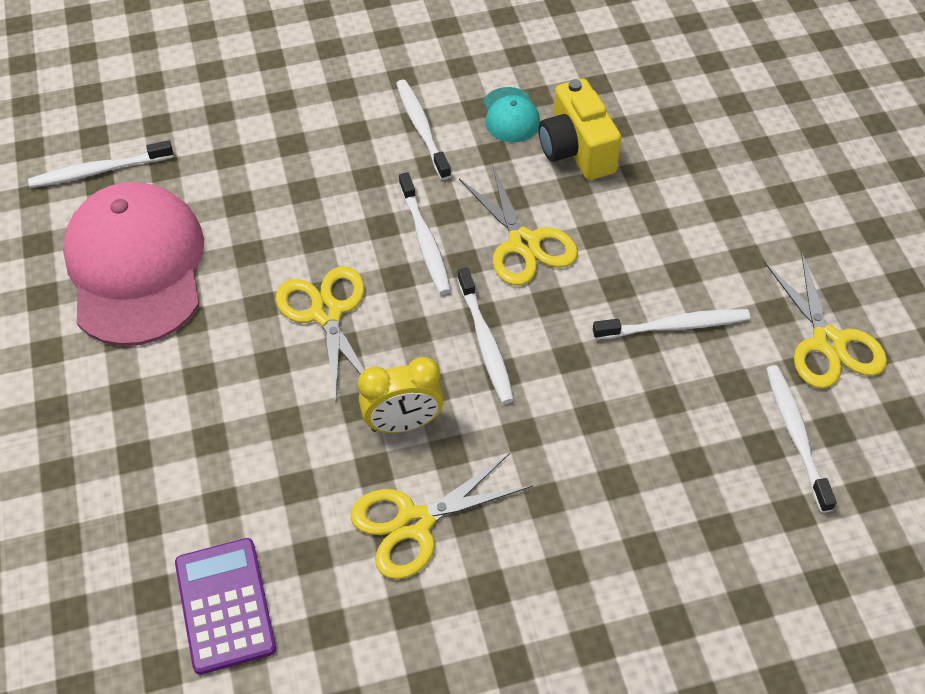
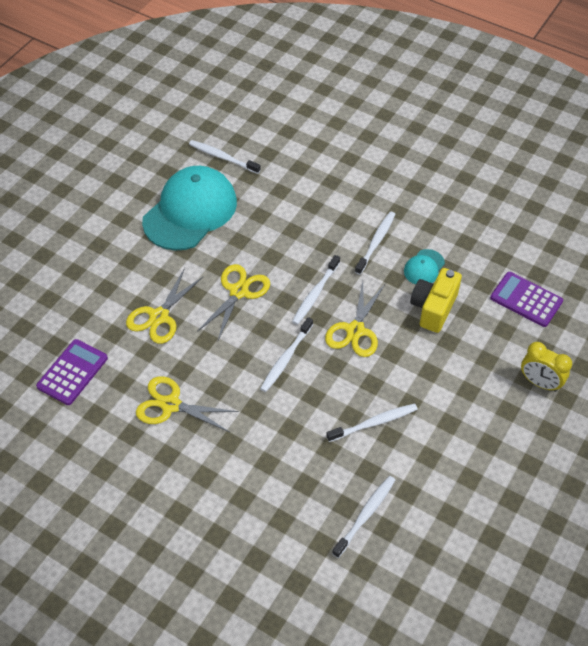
camera: 45 degrees right, 0 degrees up
(136, 268) = (190, 211): pink cap -> turquoise cap
(403, 424) = (213, 363): yellow clock -> yellow clock (539, 382)
(657, 67) = (526, 300): none -> purple calculator
(675, 326) = (374, 423): white toothbrush -> white toothbrush turned 60 degrees counterclockwise
(828, 343) = (434, 492): yellow scissors -> yellow scissors (159, 317)

